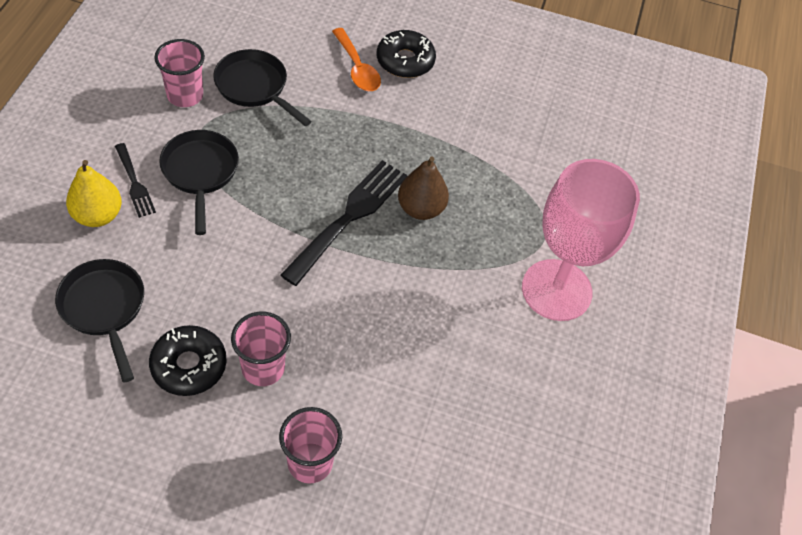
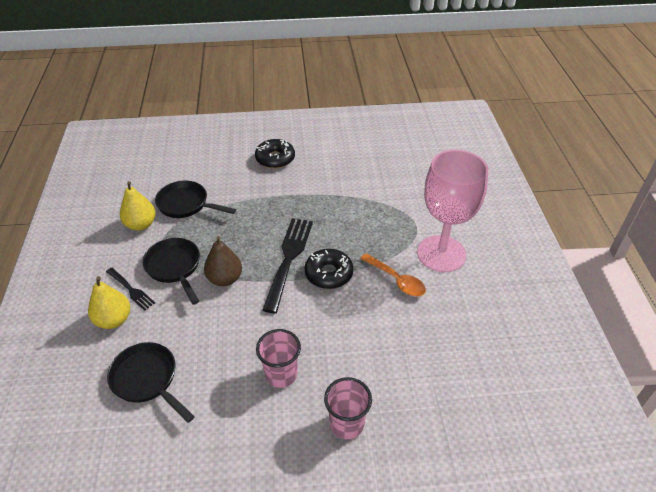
camera: 15 degrees left, 10 degrees down
(185, 95) = (141, 224): pink cup -> yellow pear
(189, 365) = (228, 394): black donut -> black donut (328, 273)
(357, 68) = (247, 172): orange spoon -> orange spoon (396, 280)
(421, 209) = (331, 237): brown pear -> brown pear (225, 279)

